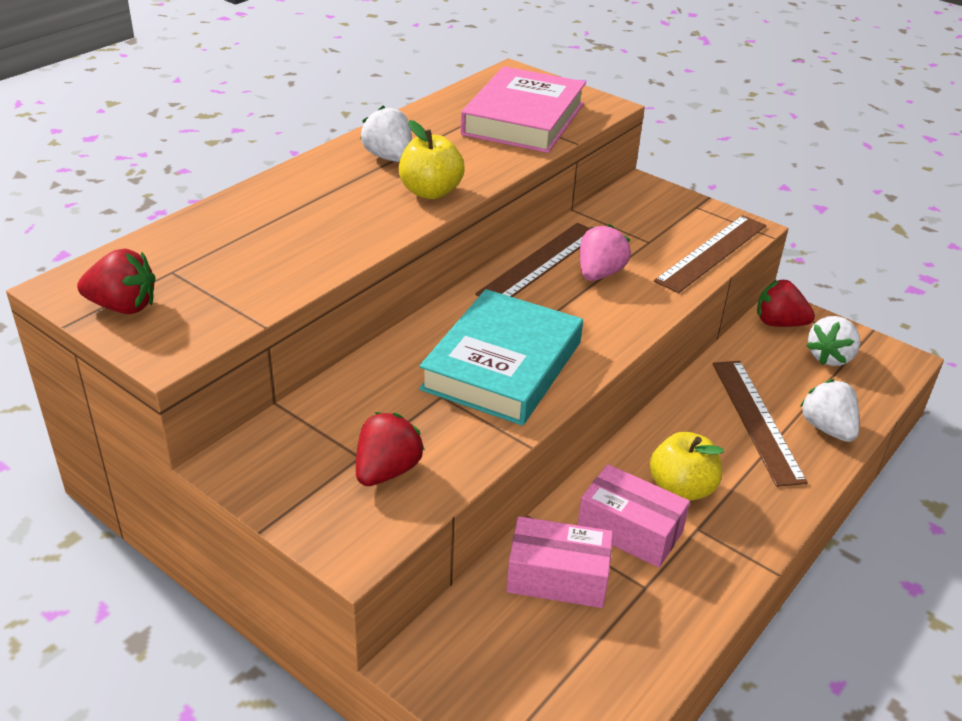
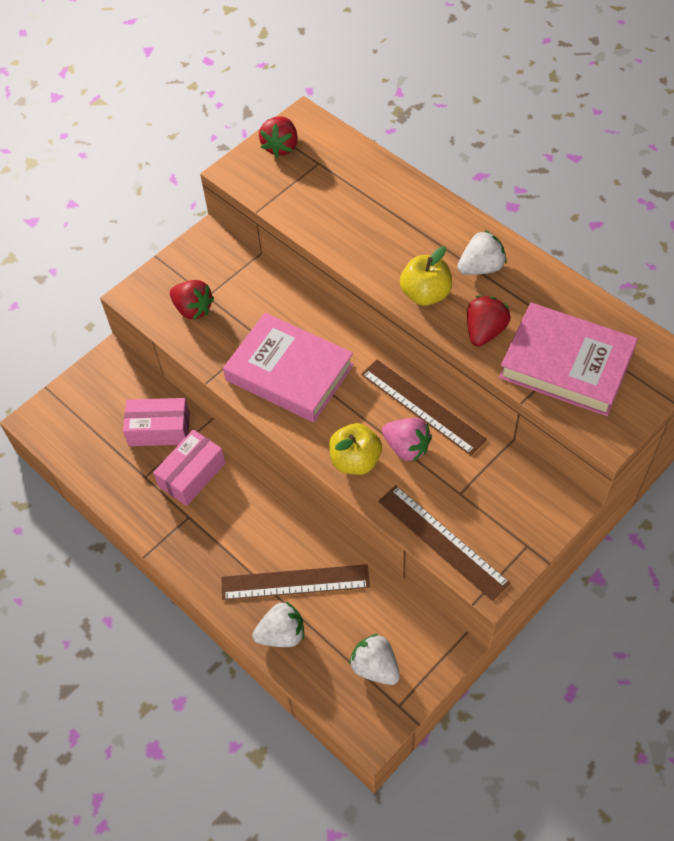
camera: 100 degrees right, 20 degrees up
(502, 365) = (289, 372): turquoise book -> pink book
(557, 577) = (159, 429): pink box -> pink box turned 75 degrees clockwise
(681, 488) = (226, 513): yellow apple -> yellow apple (355, 460)
(779, 323) = (426, 636): red strawberry -> red strawberry (485, 331)

